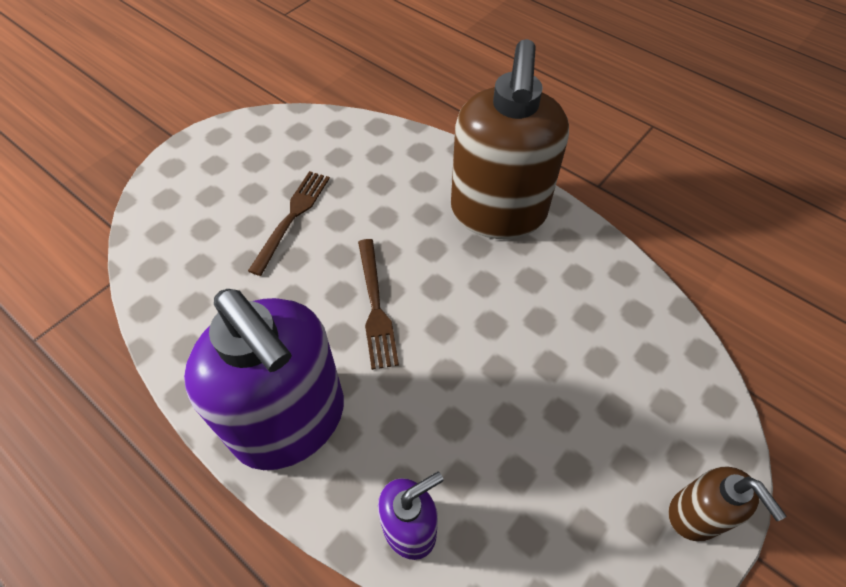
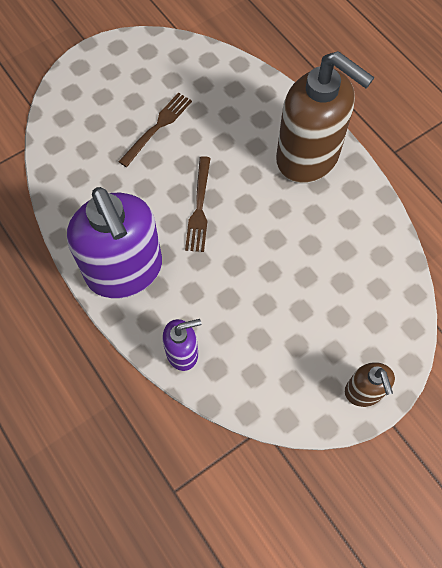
camera: 15 degrees right, 10 degrees up
(498, 213) = (308, 157): brown soap dispenser -> brown soap dispenser turned 75 degrees counterclockwise

